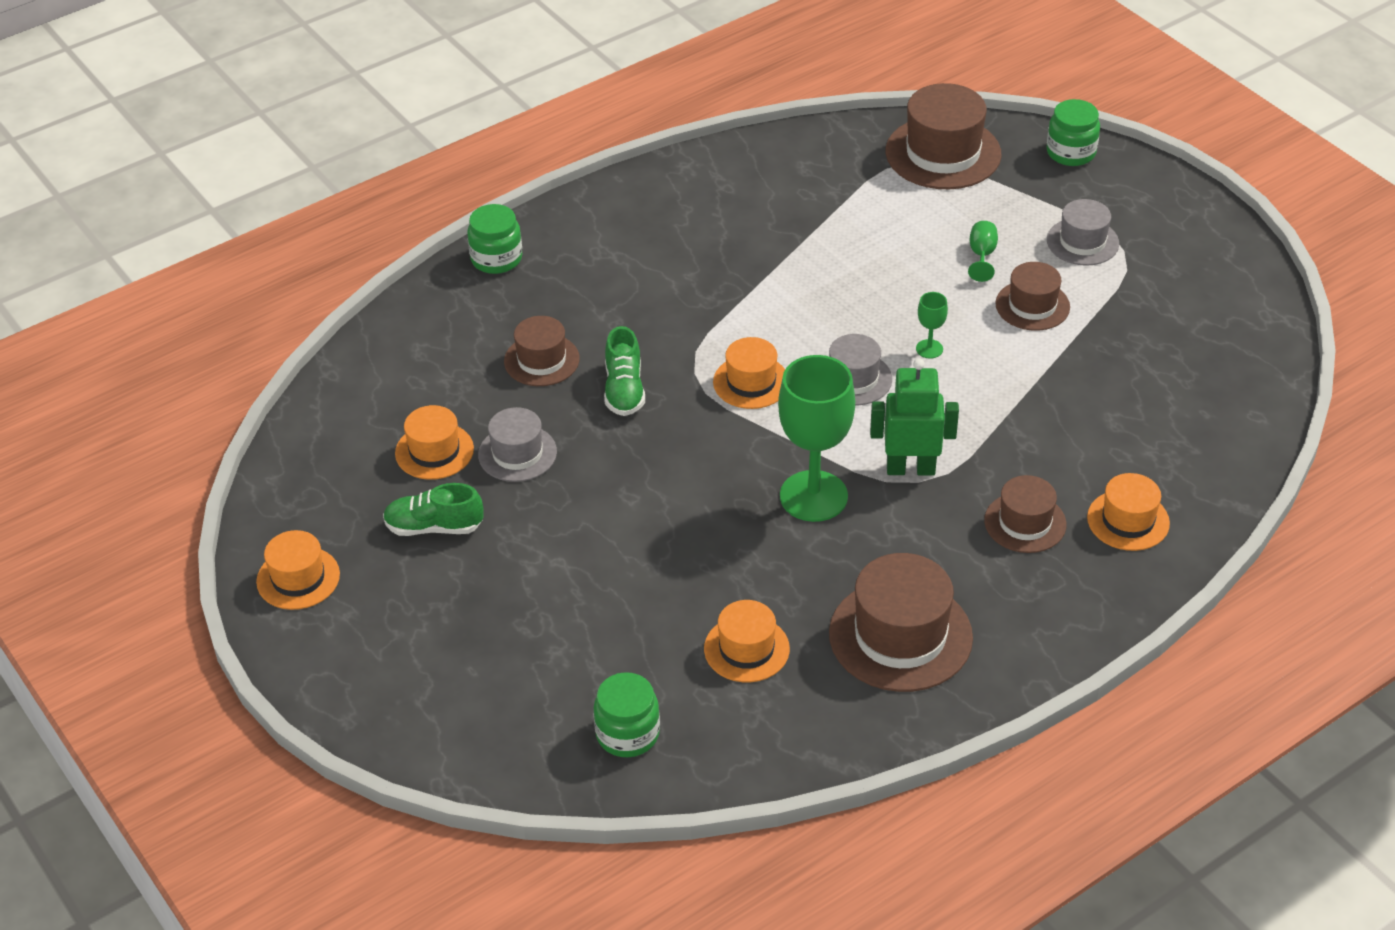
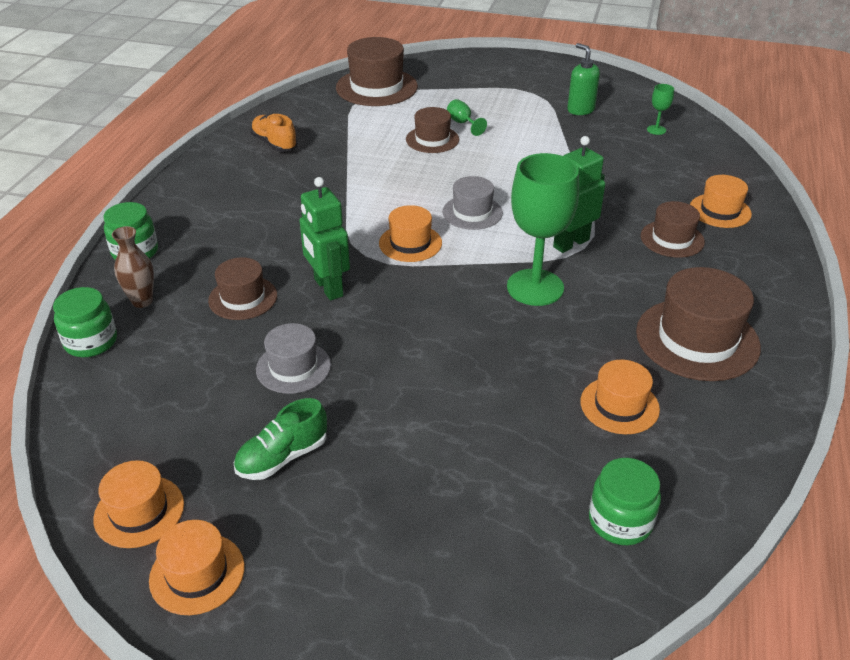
camera: 40 degrees left, 5 degrees down
(434, 451) = (221, 401): orange hat -> orange hat (139, 511)
(457, 317) = (142, 301): none -> brown vase
(624, 390) = (328, 288): green shoe -> green robot
(746, 185) = (274, 144): none -> orange shoe
(929, 349) = (495, 178): green goblet -> green goblet (656, 130)
(1032, 305) = (522, 134): brown hat -> brown hat (432, 139)
(1071, 152) = (446, 63): green jar -> green jar (91, 342)
(1082, 242) = (507, 97): grey hat -> none
(1149, 304) = (580, 110): none -> green soap dispenser

